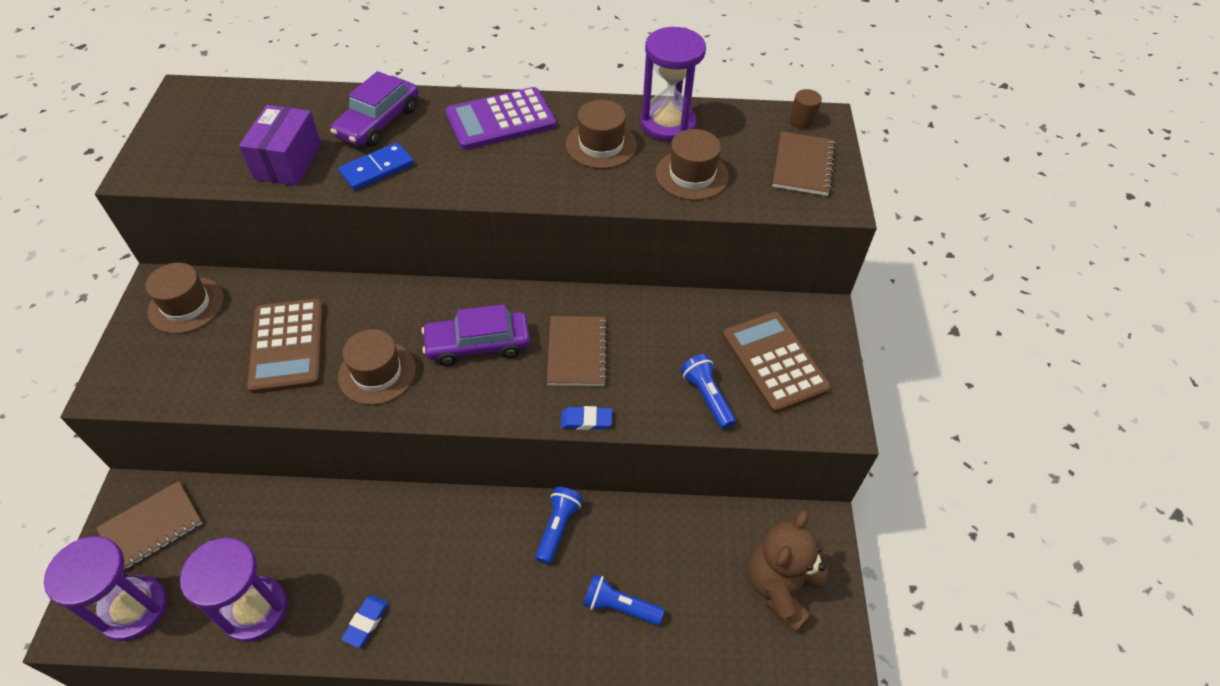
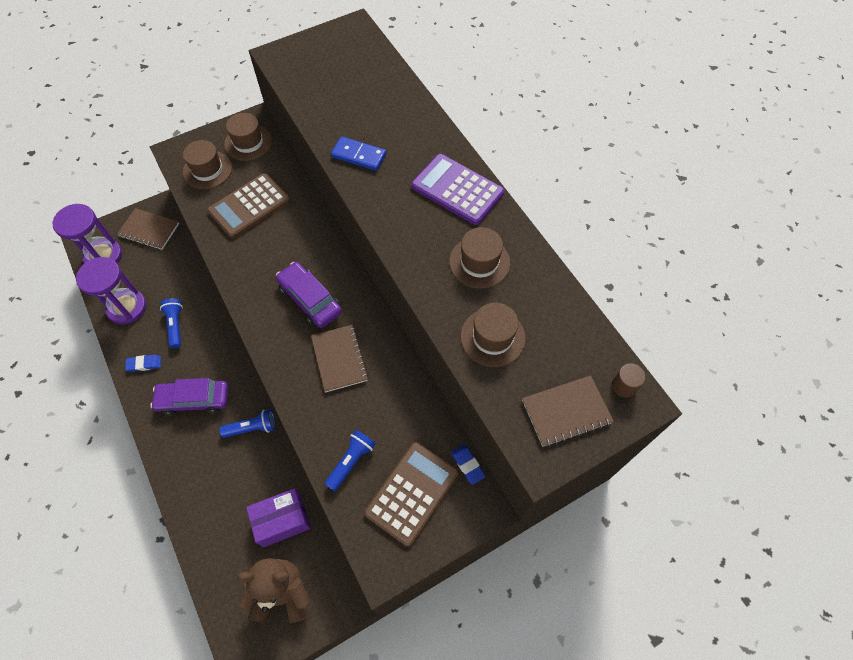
camera: 60 degrees right, 10 degrees up
(288, 161) = (333, 110): purple box -> purple box (282, 521)
(377, 373) = (257, 261): brown hat -> brown hat (207, 170)
(378, 122) = (402, 128): purple car -> purple car (194, 400)
(577, 352) = (339, 359): brown notebook -> brown notebook turned 75 degrees counterclockwise
(586, 420) = (288, 395): blue eraser -> blue eraser (467, 465)
(619, 606) = (217, 495): blue flashlight -> blue flashlight (175, 325)
(668, 124) = (538, 292): purple hourglass -> none

